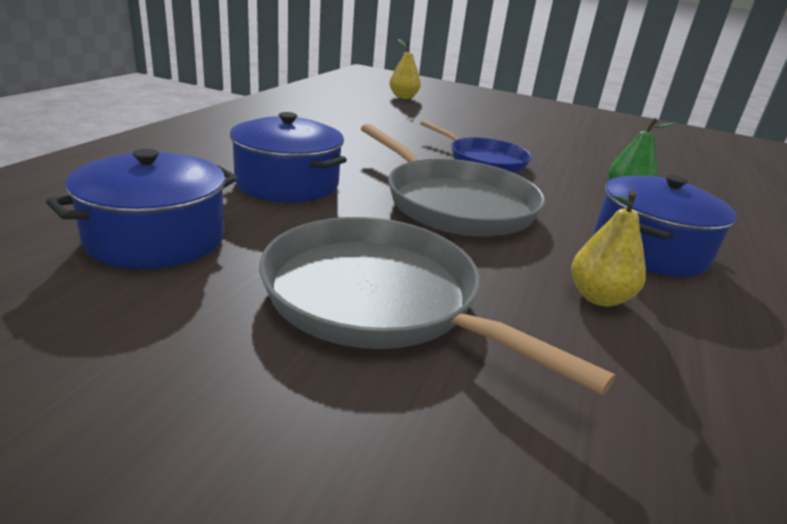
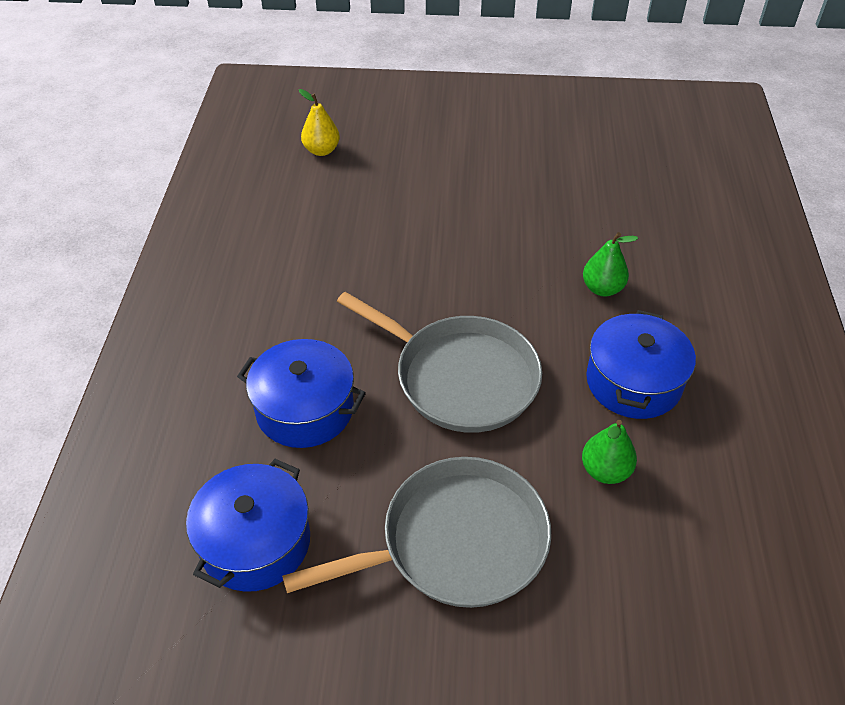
camera: 15 degrees left, 20 degrees up
(380, 299) = (455, 542): grey pan -> grey pan turned 135 degrees clockwise
(484, 160) = (459, 276): blue pan -> none
(598, 297) = (605, 470): yellow pear -> green pear

